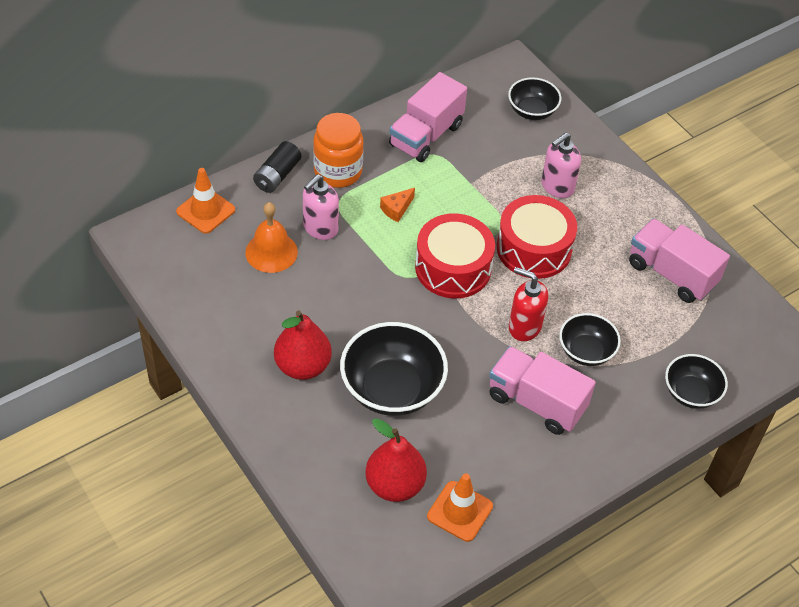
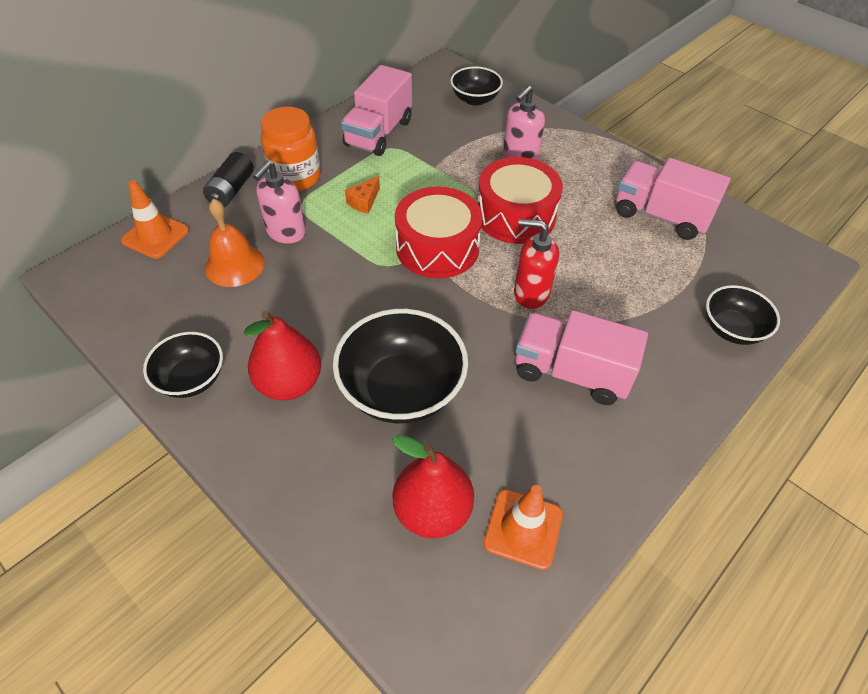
camera: 10 degrees left, 0 degrees up
(586, 351) = (605, 307): black bowl -> black bowl (191, 379)

